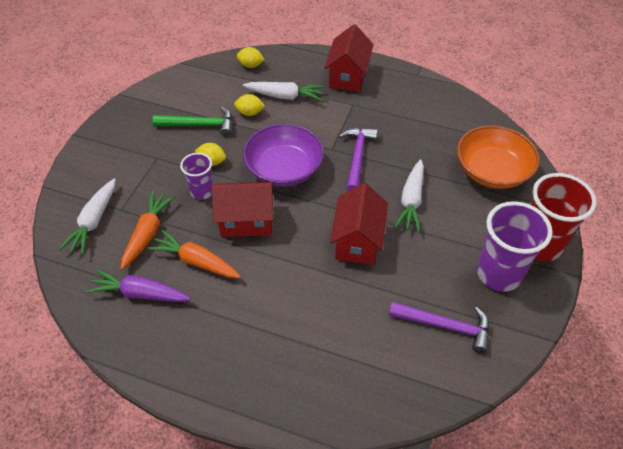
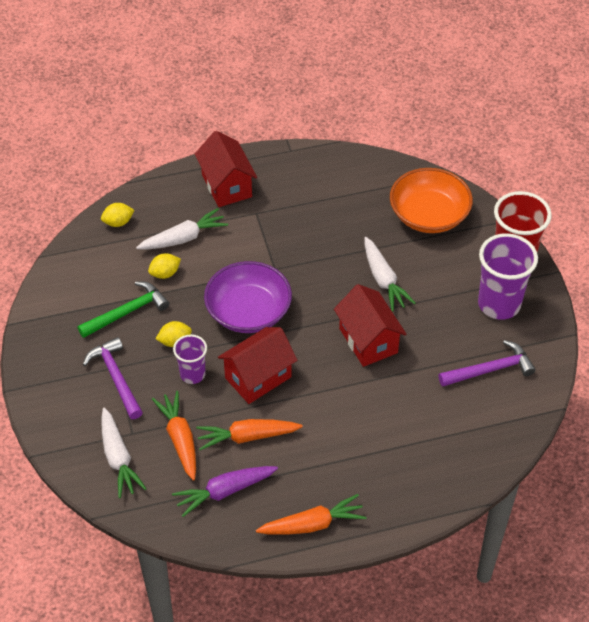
camera: 35 degrees left, 0 degrees up
(178, 365) = (312, 524): none -> orange carrot
(357, 157) = (304, 264): purple hammer -> purple hammer (116, 377)

